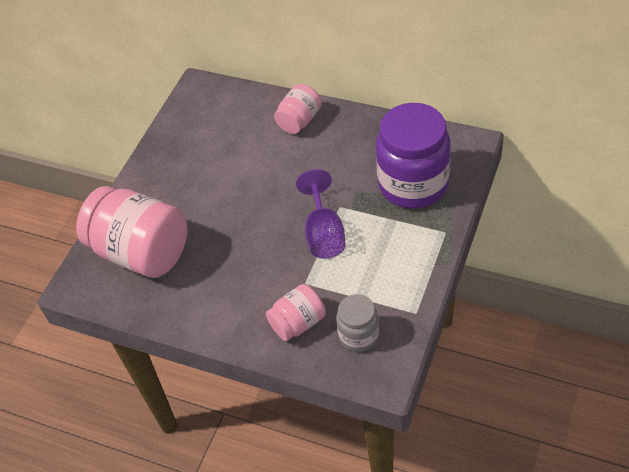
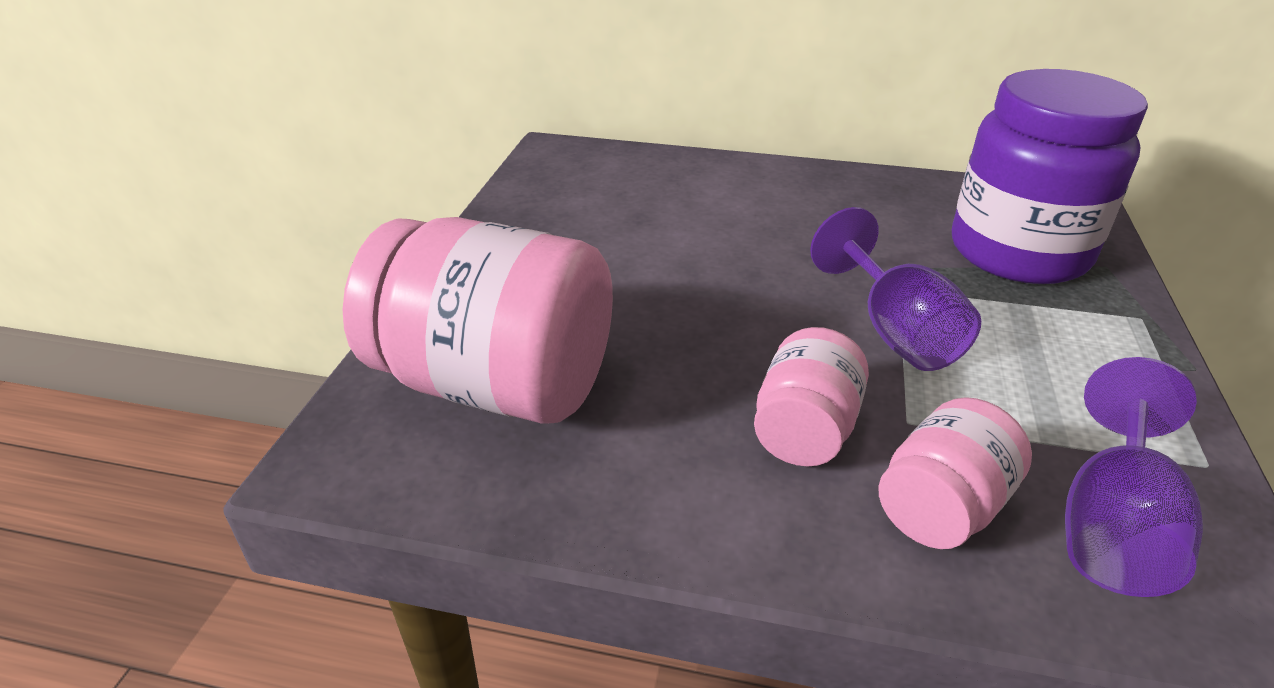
camera: 15 degrees left, 15 degrees down
(299, 121) = (753, 182): pink jar -> pink jar (804, 430)
(359, 335) = (1113, 525): grey jar -> purple goblet

